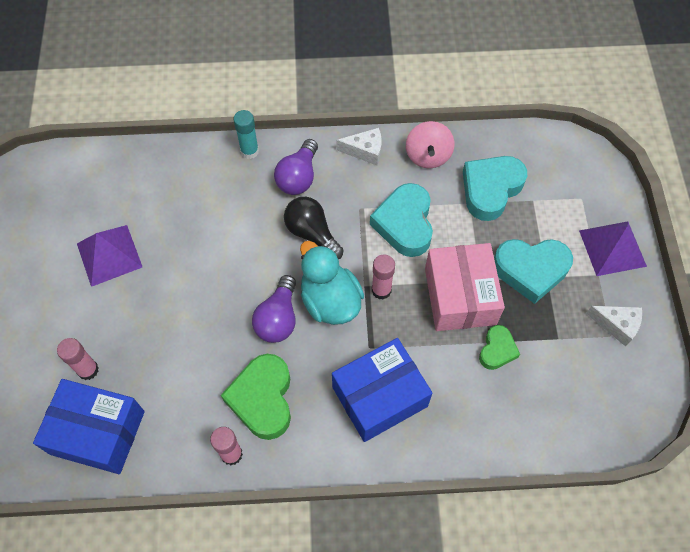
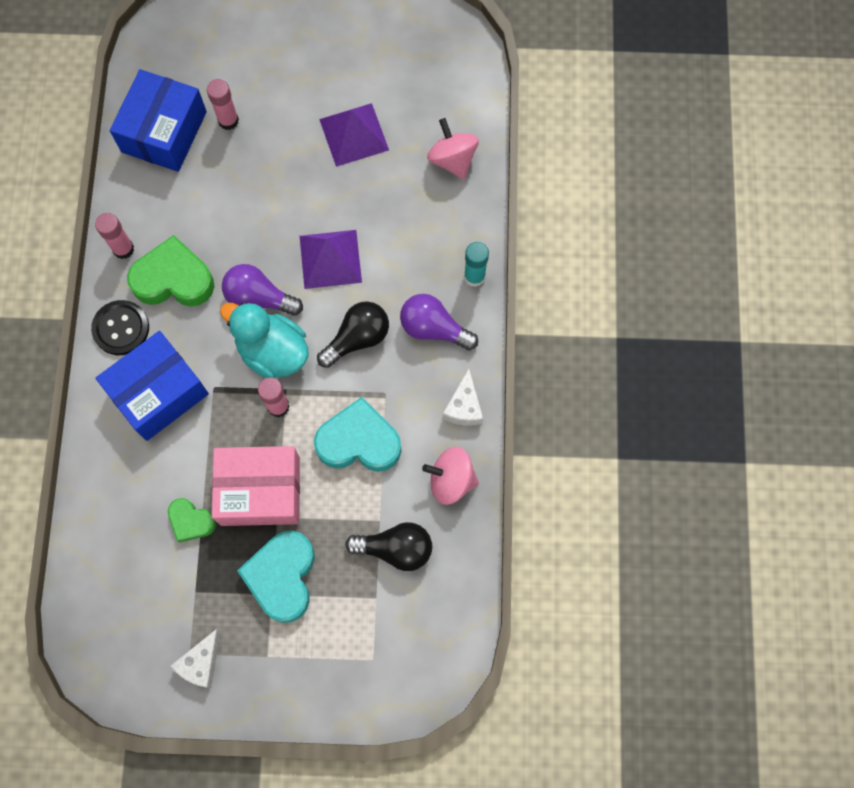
camera: 95 degrees right, 10 degrees up
(138, 174) = (452, 159): none -> pink spinning top
(318, 443) = (121, 328): none -> black button
(330, 301) = (272, 351): turquoise duck -> turquoise duck turned 120 degrees counterclockwise
(380, 397) = (158, 392): blue box -> blue box turned 75 degrees clockwise
(490, 189) = (395, 549): turquoise heart -> black light bulb
(612, 248) = (299, 682): purple pyramid -> purple pyramid (330, 259)

